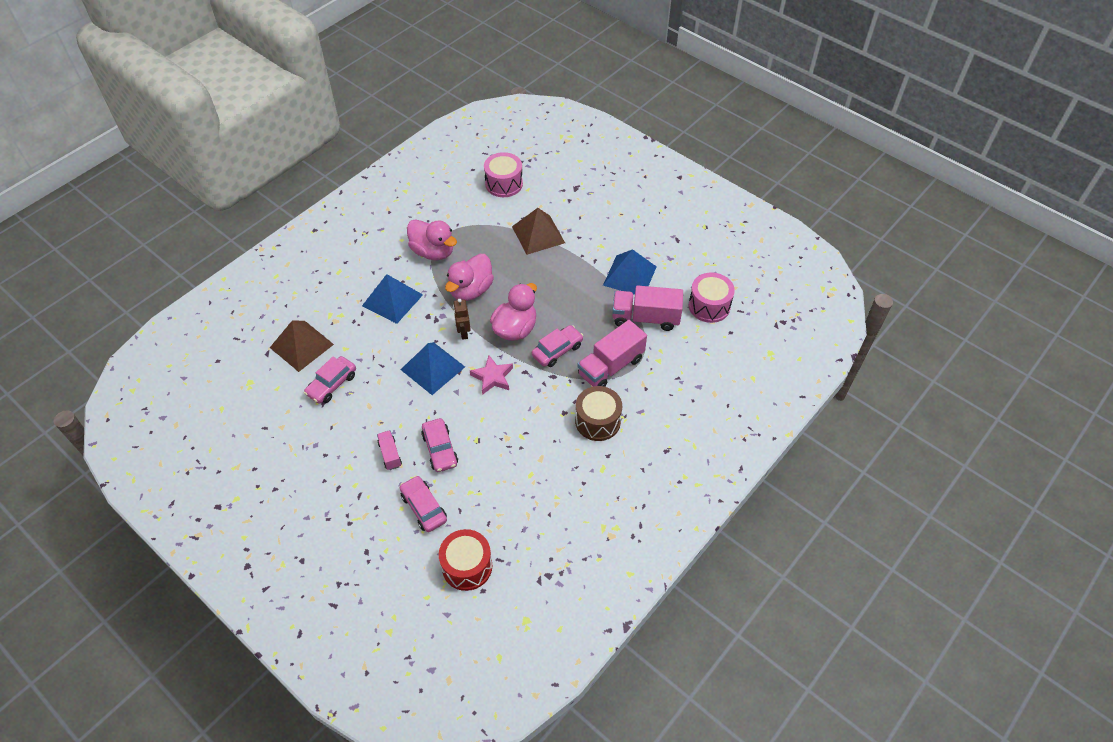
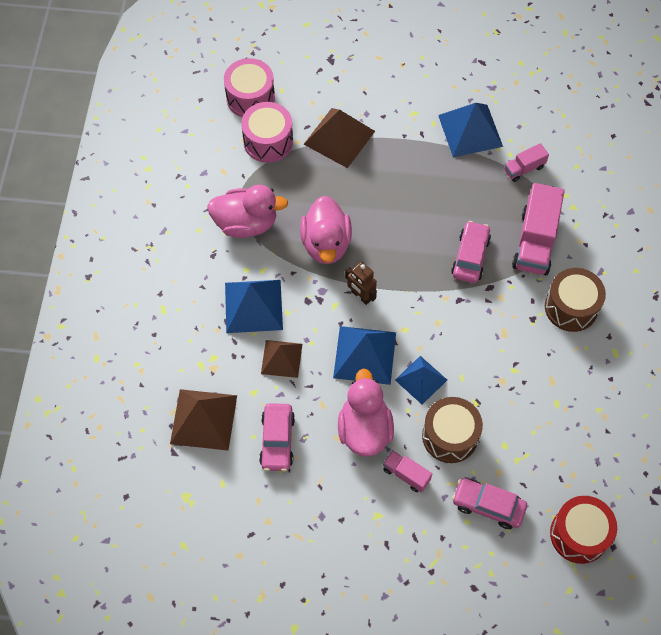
camera: 35 degrees left, 10 degrees up
(380, 339) = (281, 358): none -> brown pyramid
(440, 449) = (450, 436): pink car -> brown drum
(454, 404) = (421, 379): none -> blue pyramid
(492, 377) = (433, 326): pink star -> none
(515, 329) = (409, 259): pink duck -> pink duck (364, 429)
(645, 318) = (524, 168): pink truck -> pink truck, size x0.52
(709, 306) = (571, 119): pink drum -> pink drum (268, 141)

